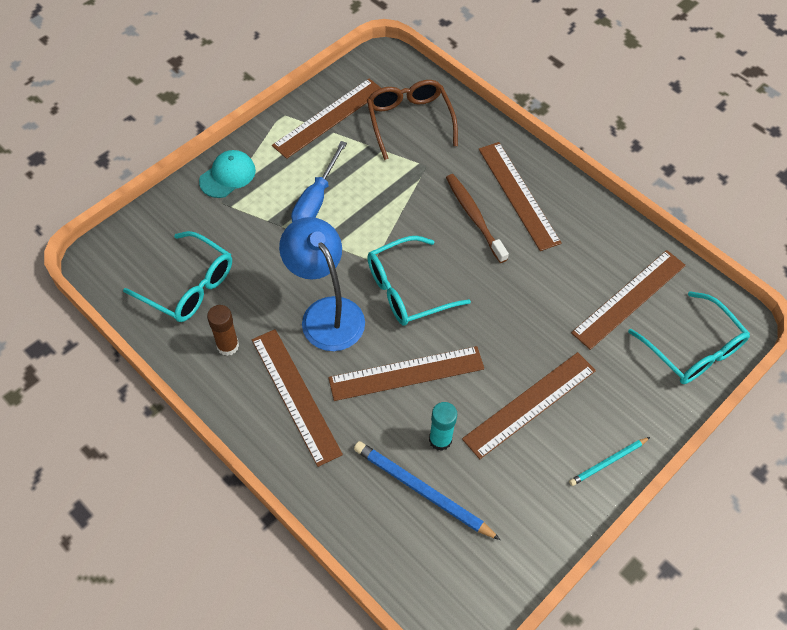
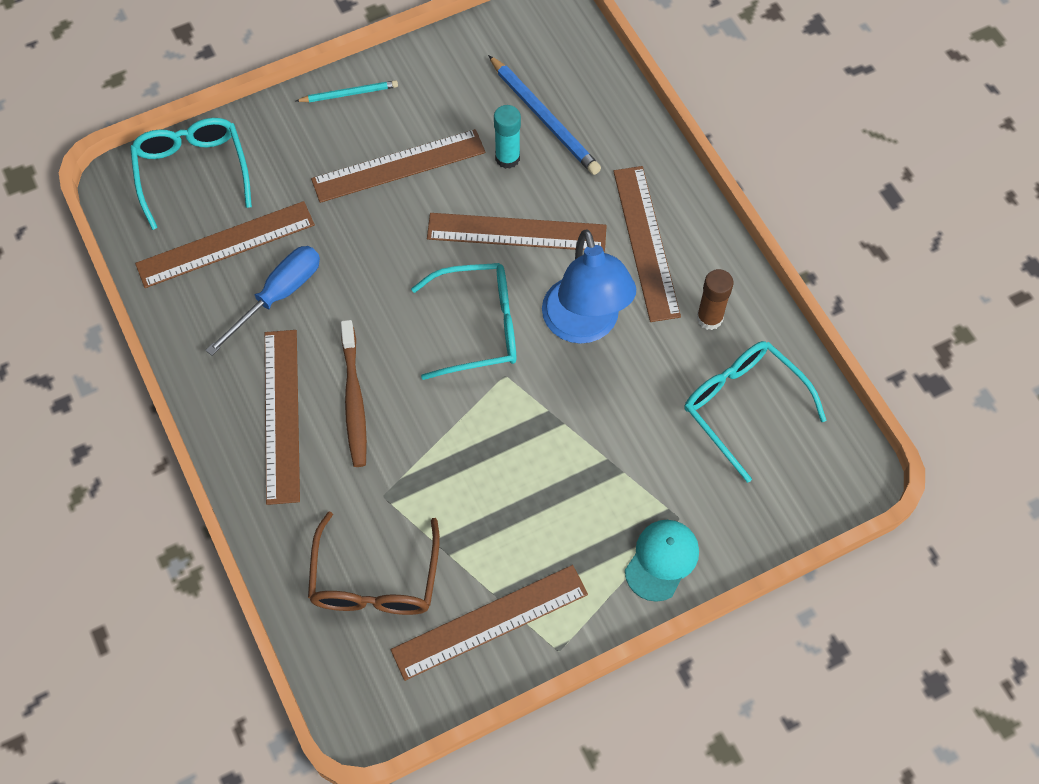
camera: 160 degrees left, 5 degrees up
(227, 176) = (662, 560): turquoise cap -> turquoise cap turned 150 degrees clockwise
(316, 200) = (551, 485): blue screwdriver -> blue screwdriver (278, 296)

